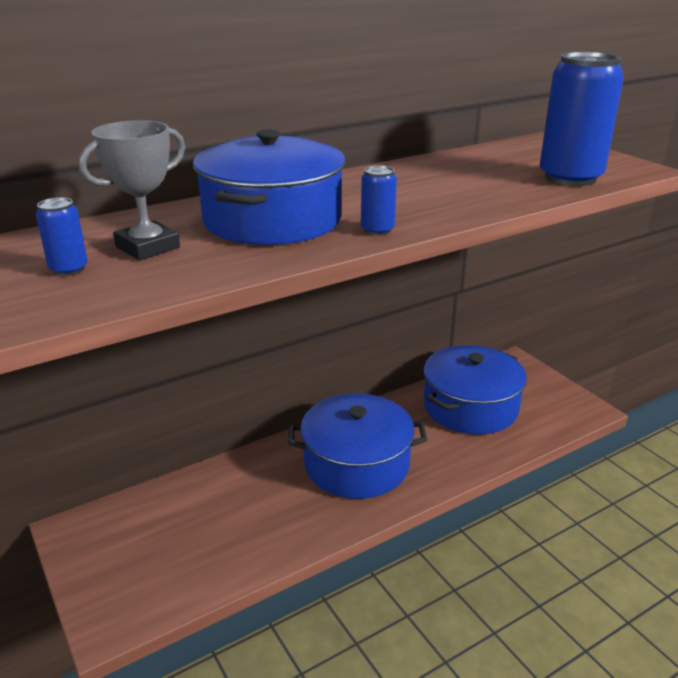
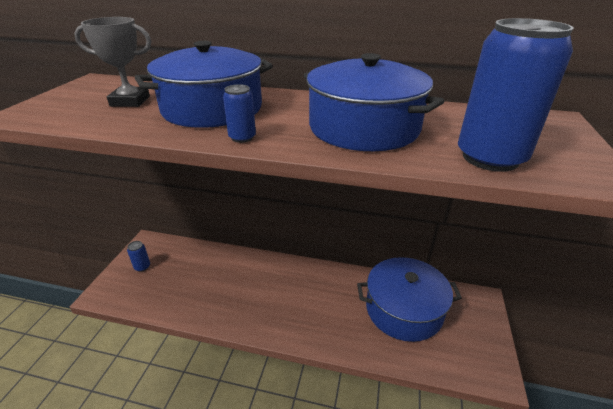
camera: 45 degrees right, 5 degrees up
(69, 269) = (82, 99): blue can -> blue can (142, 267)
(356, 464) = (289, 297): blue pot -> blue pot (364, 127)

